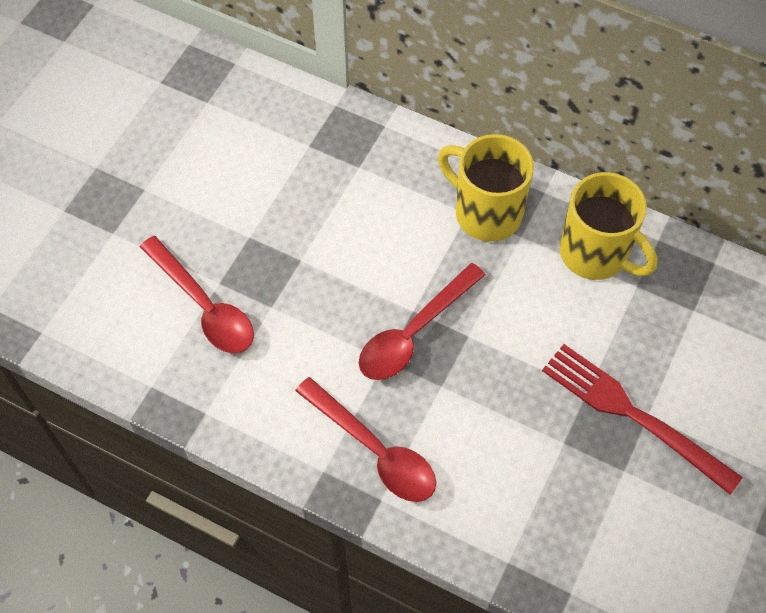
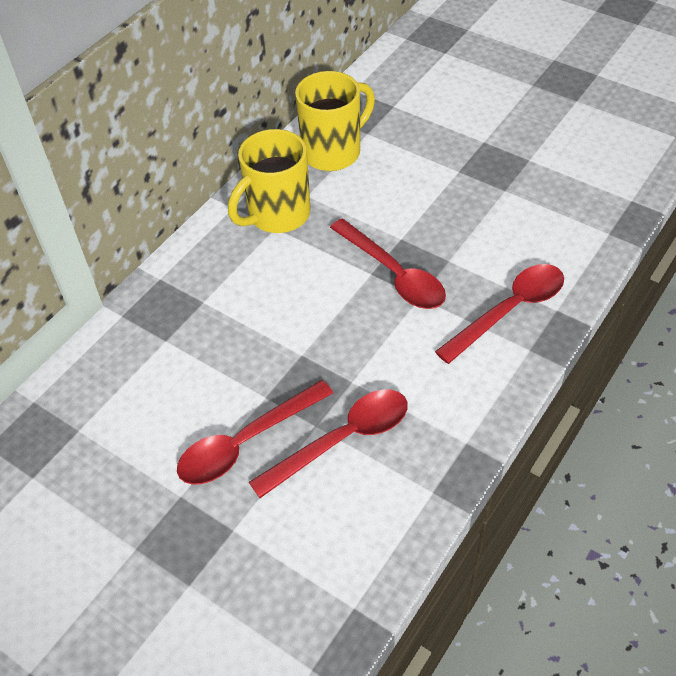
camera: 80 degrees left, 10 degrees down
(199, 229) = (246, 442): none -> red spoon
(631, 413) = (481, 150): red fork -> none

